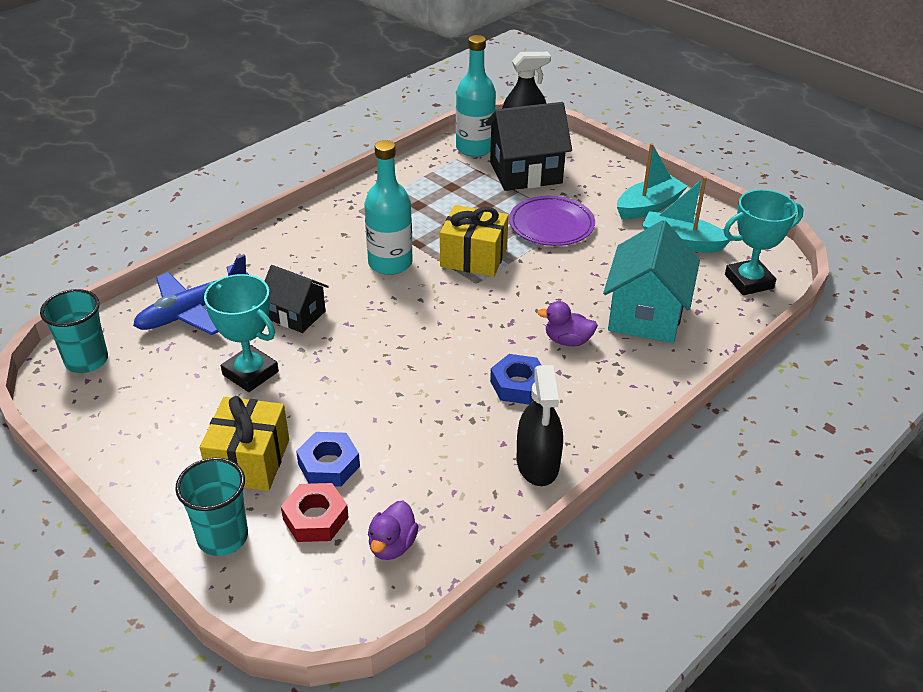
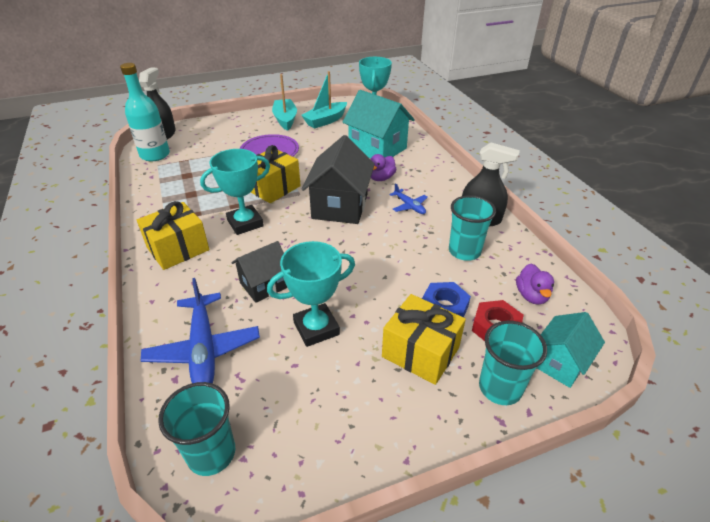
camera: 65 degrees left, 0 degrees up
(282, 587) = (559, 362): none -> turquoise house
(320, 237) = (178, 249): none -> yellow gift
(390, 263) = (245, 223): turquoise bottle -> turquoise trophy
(392, 545) = (531, 296): purple duck -> purple duck turned 45 degrees clockwise
(449, 462) = (464, 251): none -> turquoise cup
(518, 385) = (409, 206): blue nut -> blue plane
(525, 173) = (206, 145): black house -> black house (340, 206)

